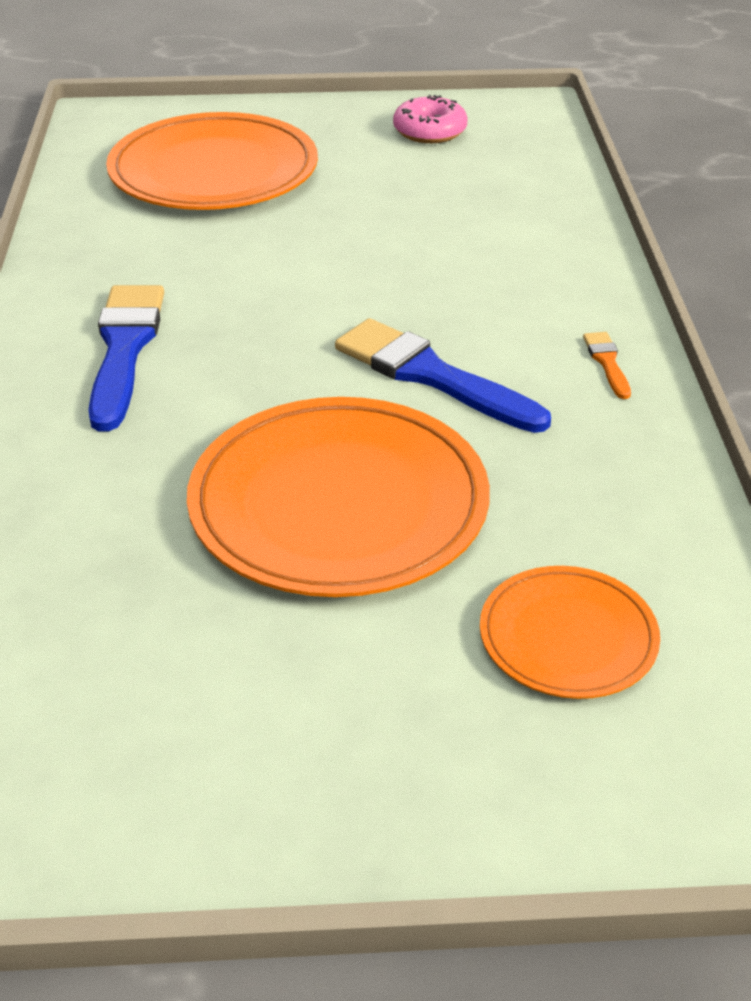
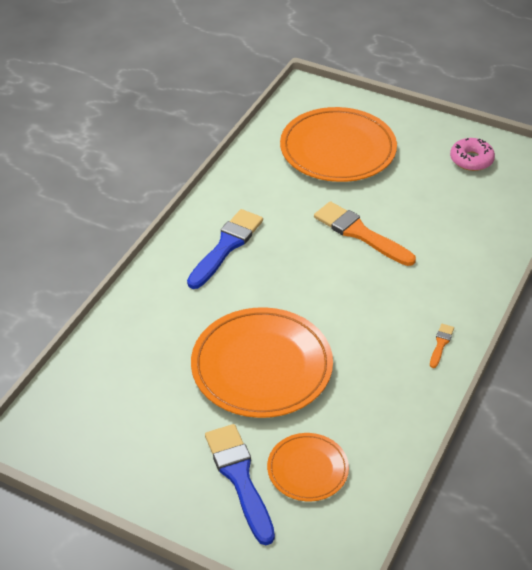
camera: 30 degrees right, 5 degrees up
(343, 262) = (360, 233): none -> orange brush
(431, 376) = (351, 317): blue brush -> blue brush (239, 478)

